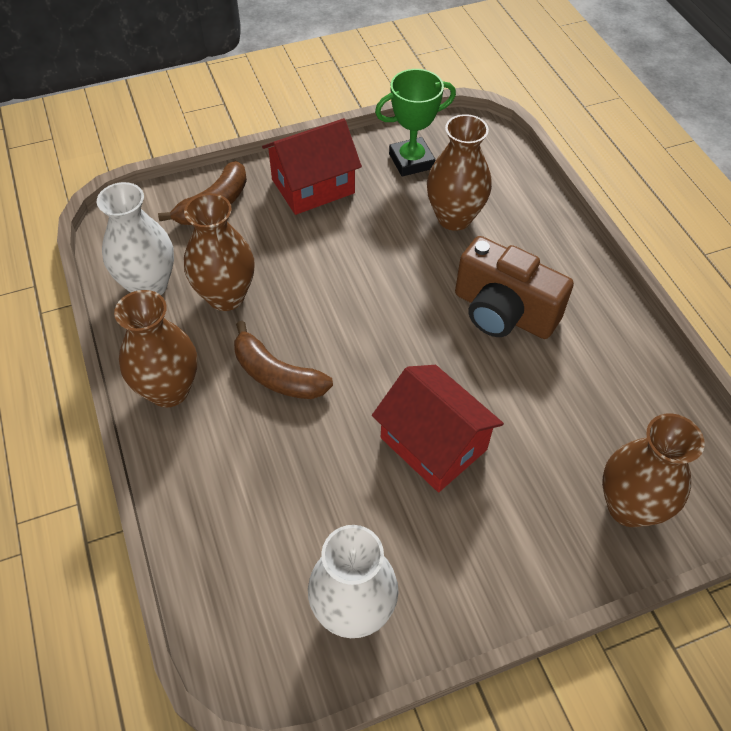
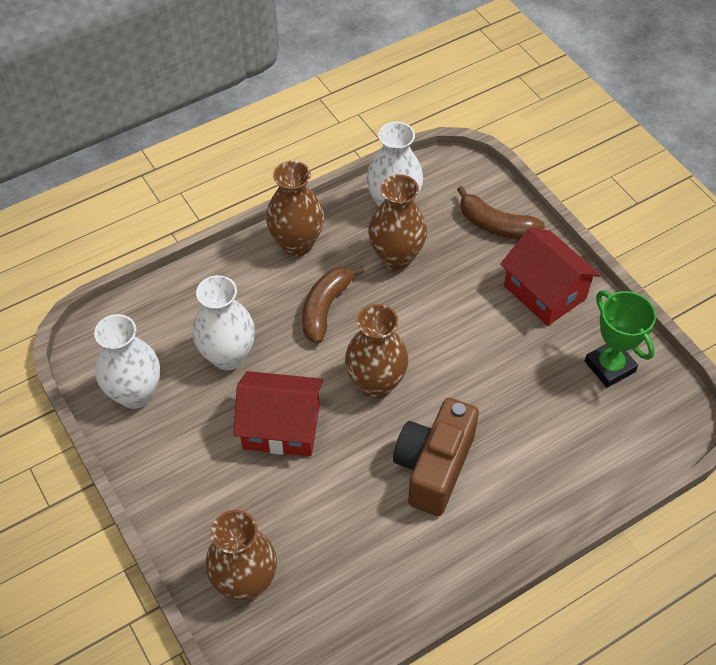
camera: 80 degrees right, 0 degrees up
(319, 489) = (228, 356): none -> white vase
(433, 444) = (281, 427): red house -> red house turned 60 degrees clockwise
(454, 218) = (543, 413): brown vase -> brown vase (376, 383)

